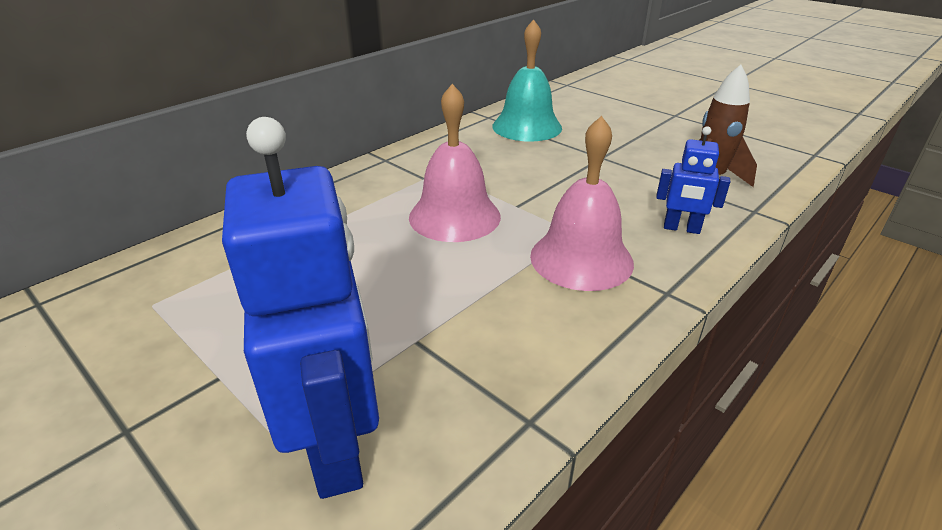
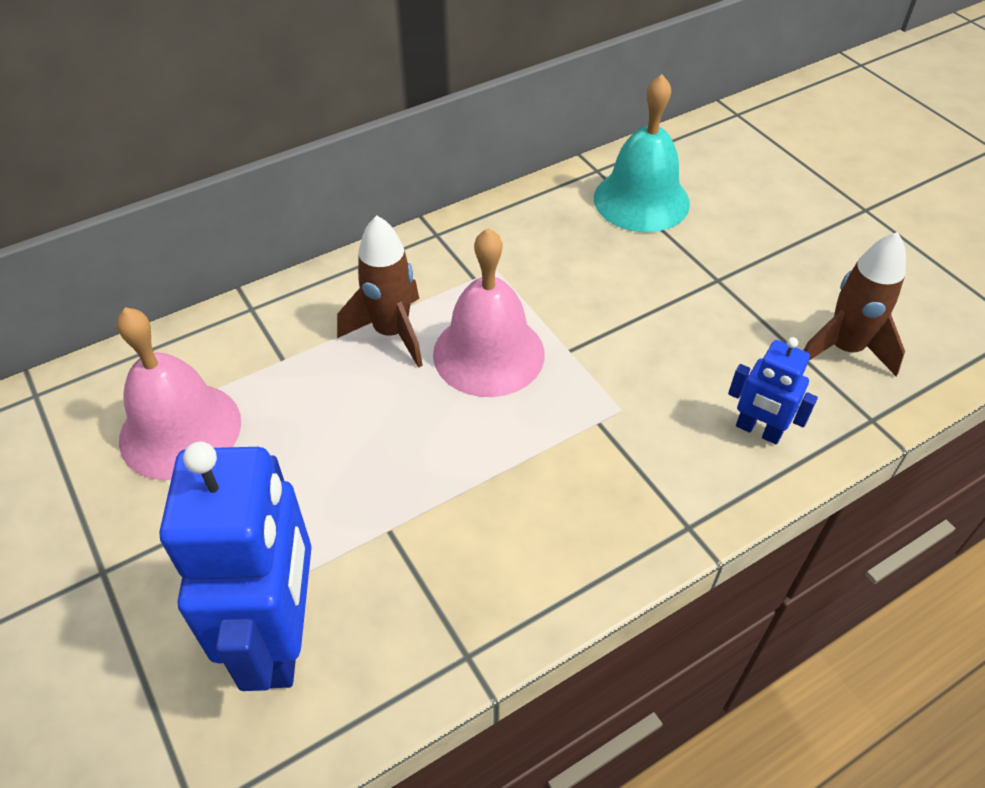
camera: 15 degrees right, 15 degrees up
(370, 216) = (391, 333): none -> brown rocket
(581, 259) = (611, 454): pink bell -> pink bell (180, 430)

